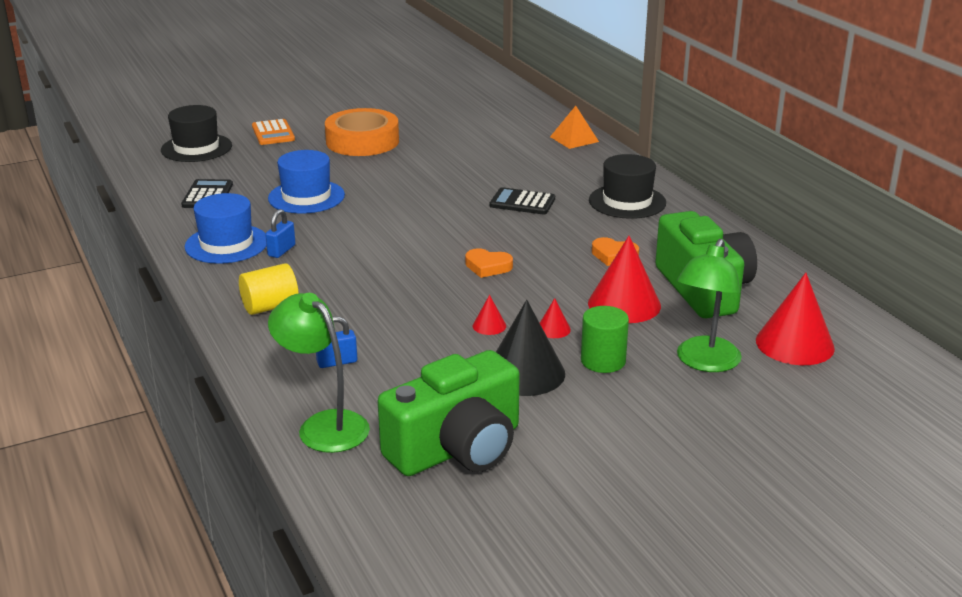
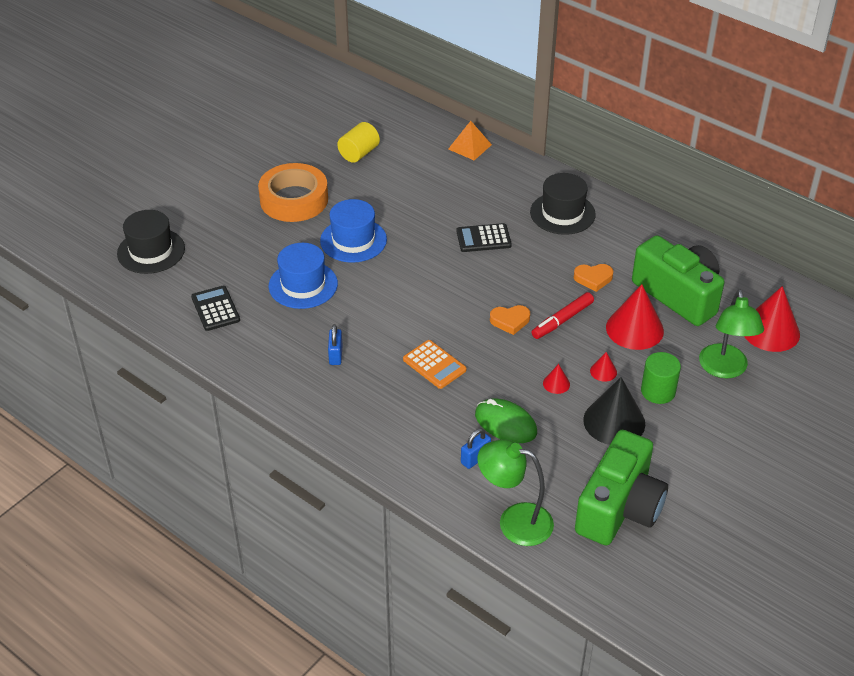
camera: 25 degrees left, 15 degrees up
(226, 244) = (283, 362): blue hat -> blue hat (353, 240)
(270, 306) = (378, 419): yellow cylinder -> yellow cylinder (359, 153)
(273, 133) = (204, 211): orange calculator -> orange calculator (434, 365)
(399, 343) = (505, 424): none -> green mouse
(546, 279) = (562, 320): none -> red marker

